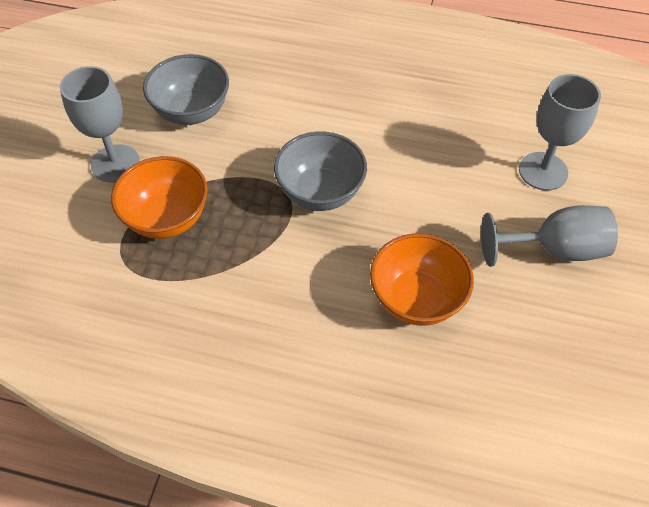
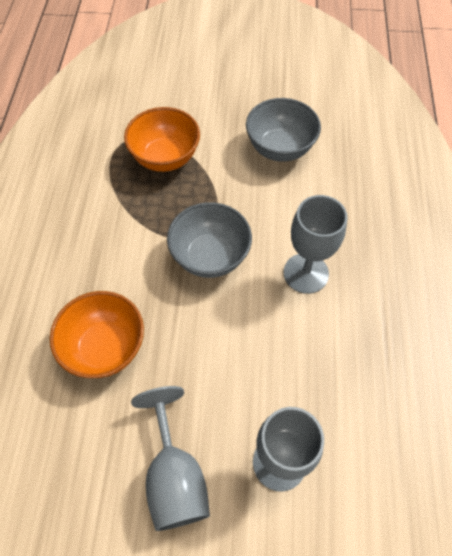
camera: 80 degrees right, 5 degrees up
(115, 163) = (213, 114): grey goblet -> grey goblet (306, 273)

